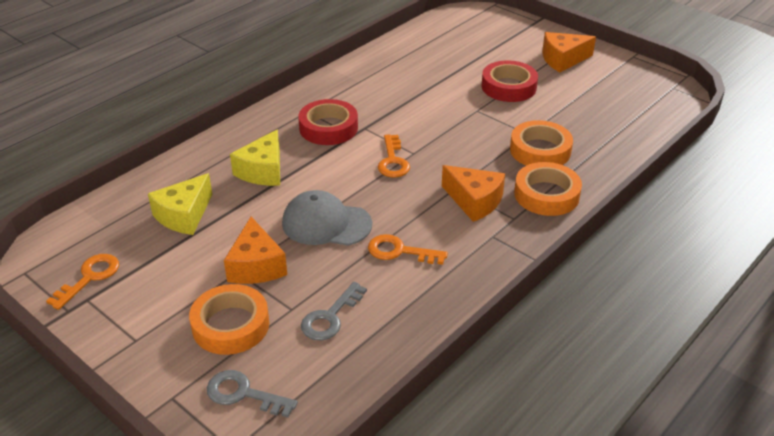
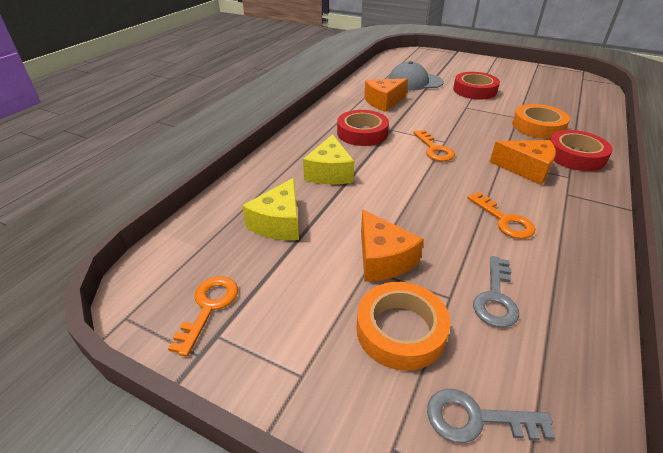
camera: 15 degrees left, 0 degrees up
(326, 224) = (419, 207): grey cap -> grey cap (414, 82)
(400, 251) = (504, 220): orange key -> orange key turned 120 degrees counterclockwise
(546, 195) = (575, 156): orange tape -> red tape
(563, 59) = (495, 71): orange cheese -> orange cheese (383, 102)

